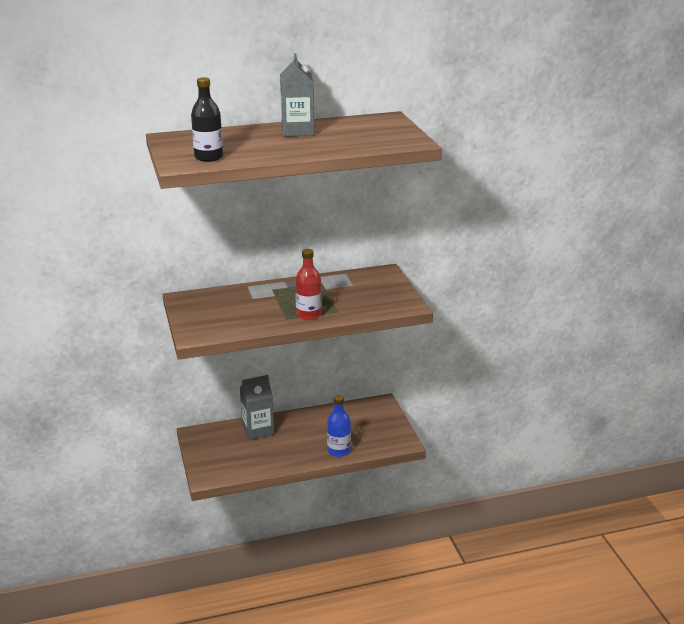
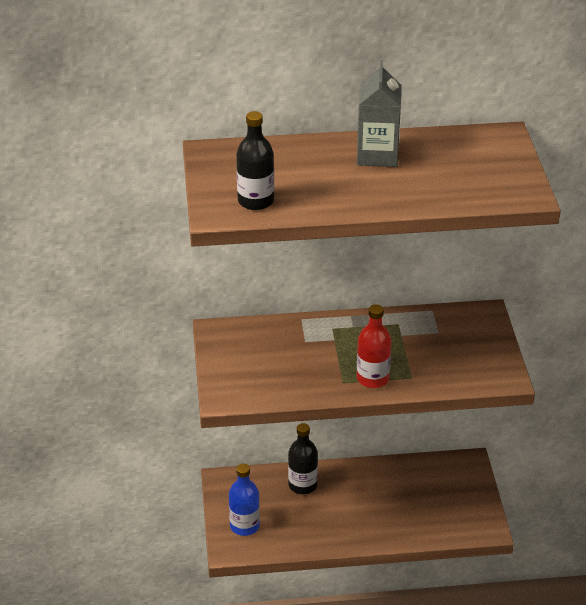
camera: 10 degrees right, 10 degrees up
(258, 430) = (302, 485): grey carton -> black bottle
(338, 450) = (401, 530): blue bottle -> blue bottle (244, 526)

